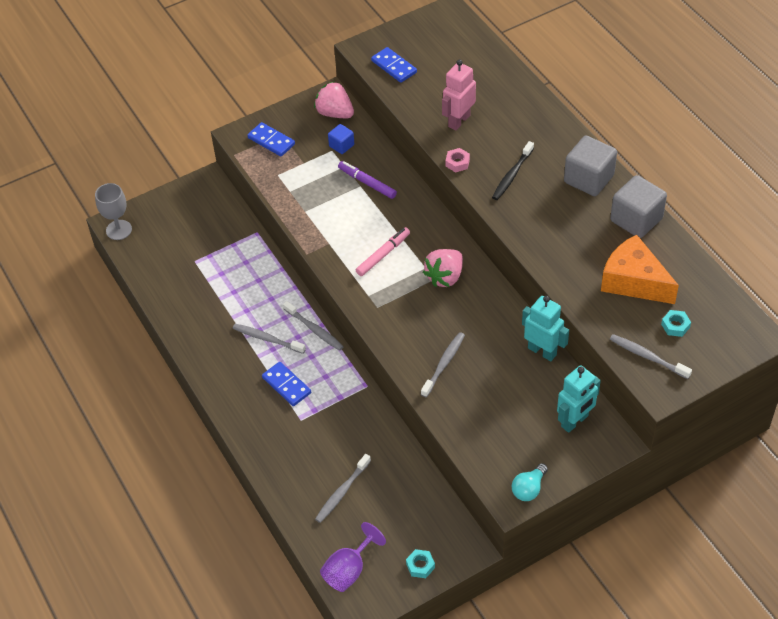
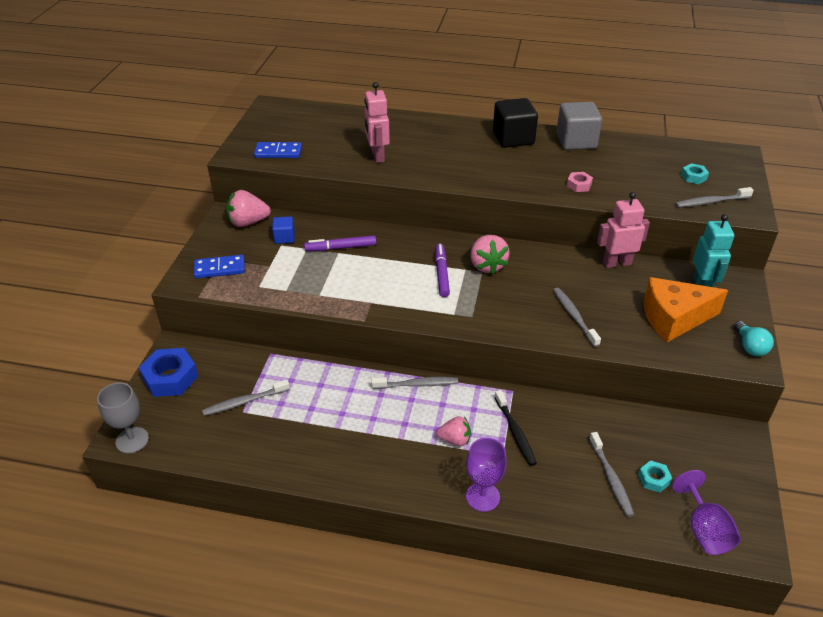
camera: 50 degrees left, 10 degrees down
(182, 203) = (170, 378): none -> blue nut
(254, 433) = (483, 497): none -> purple goblet
(267, 339) = (390, 420): grey toothbrush -> grey toothbrush (244, 402)
(286, 385) = (455, 440): blue domino -> pink strawberry
(383, 255) = (423, 282): pink marker -> none
(404, 258) = (441, 274): none -> purple marker
(420, 566) = (737, 477): turquoise nut -> turquoise nut (653, 479)
(457, 163) = (416, 177): pink nut -> pink nut (579, 185)
(512, 175) = (463, 163): black toothbrush -> black toothbrush (515, 432)
(542, 351) = (617, 263): turquoise robot -> pink robot
(588, 179) = (513, 138): grey cube -> black cube
(634, 281) = (632, 171): orange cheese -> orange cheese (674, 318)

